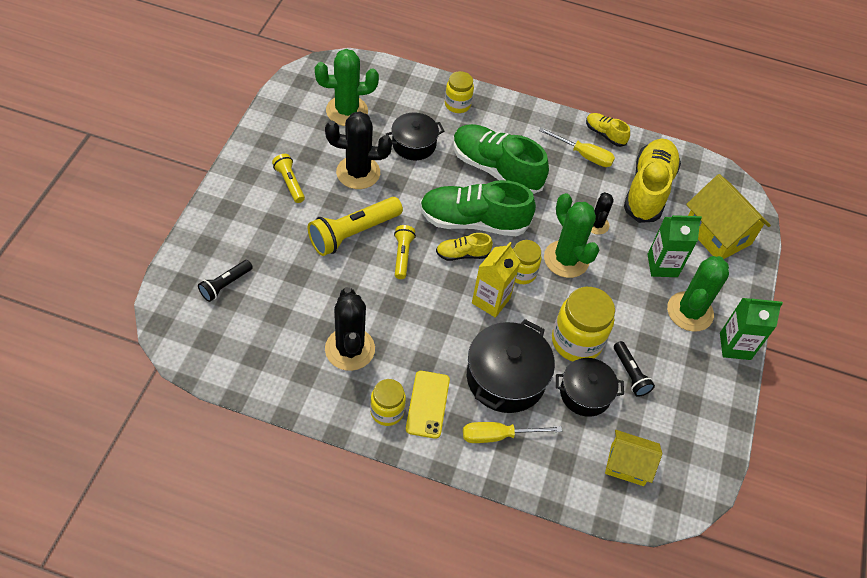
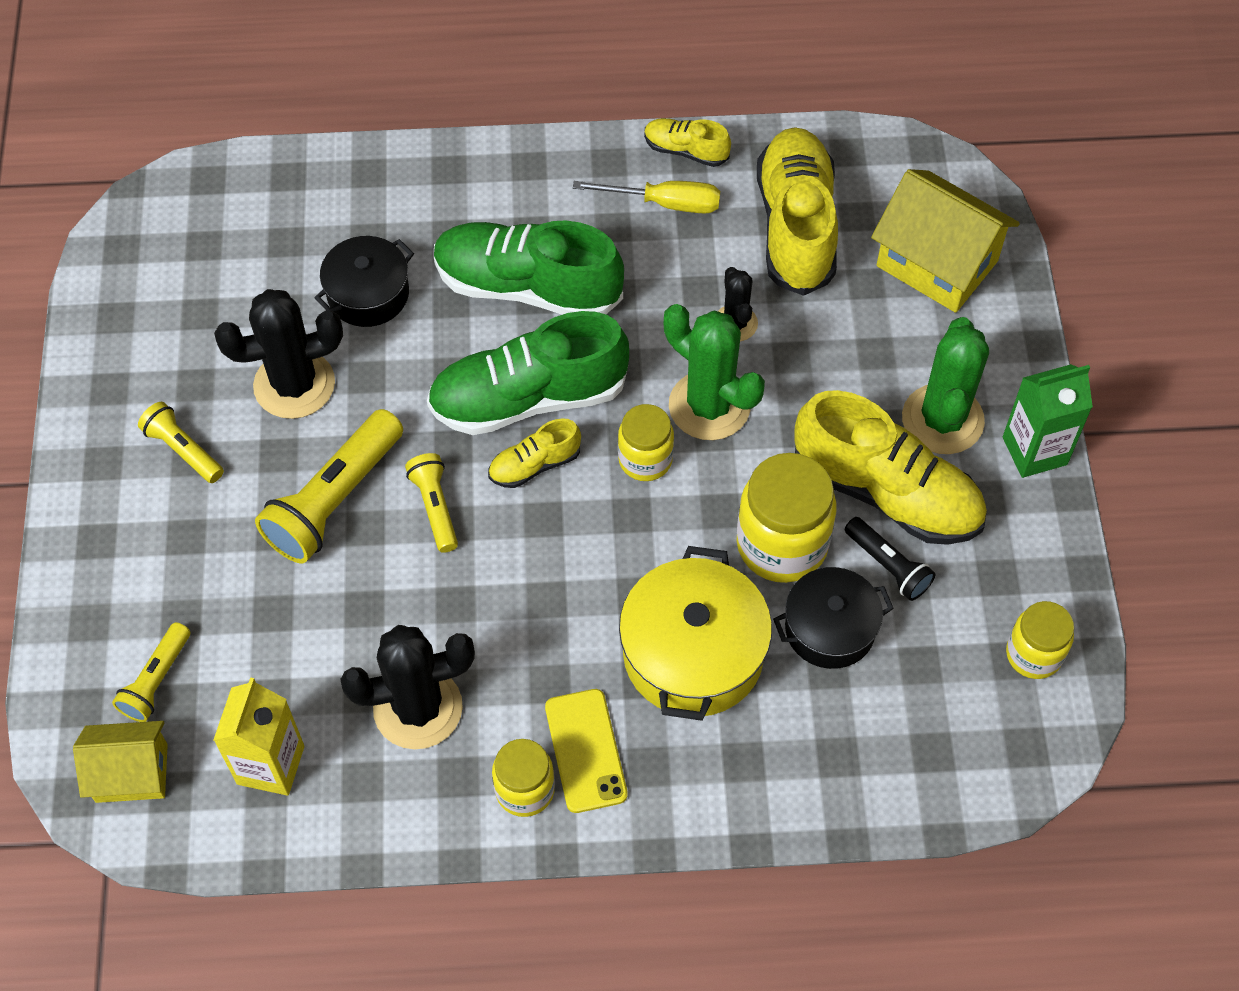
camera: 15 degrees left, 5 degrees up
(225, 285) = (157, 680): black flashlight -> yellow flashlight
(347, 111) = (224, 275): green cactus -> none
(350, 349) = (418, 708): black cactus -> black cactus turned 75 degrees counterclockwise
(457, 104) = (412, 189): yellow jar -> yellow jar (1033, 654)
(491, 301) = (615, 529): yellow carton -> yellow carton (270, 765)
(498, 435) = (720, 756): yellow screwdriver -> none
(505, 378) = (693, 653): black pot -> yellow pot
(627, 465) = (940, 721): yellow house -> yellow house (131, 773)
(644, 336) = (886, 492): none -> yellow shoe
(662, 265) = (869, 355): green carton -> none

